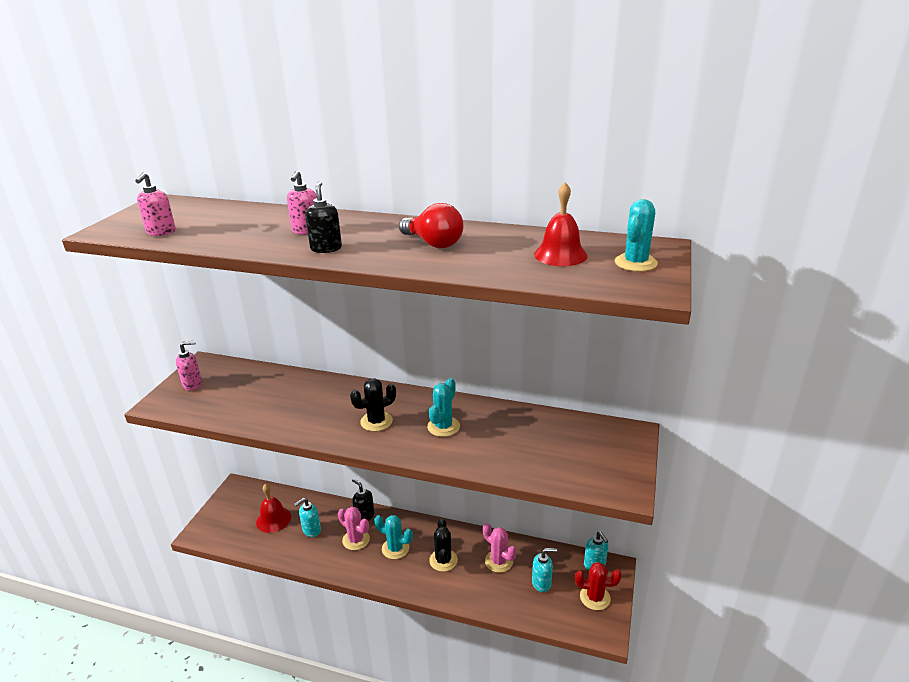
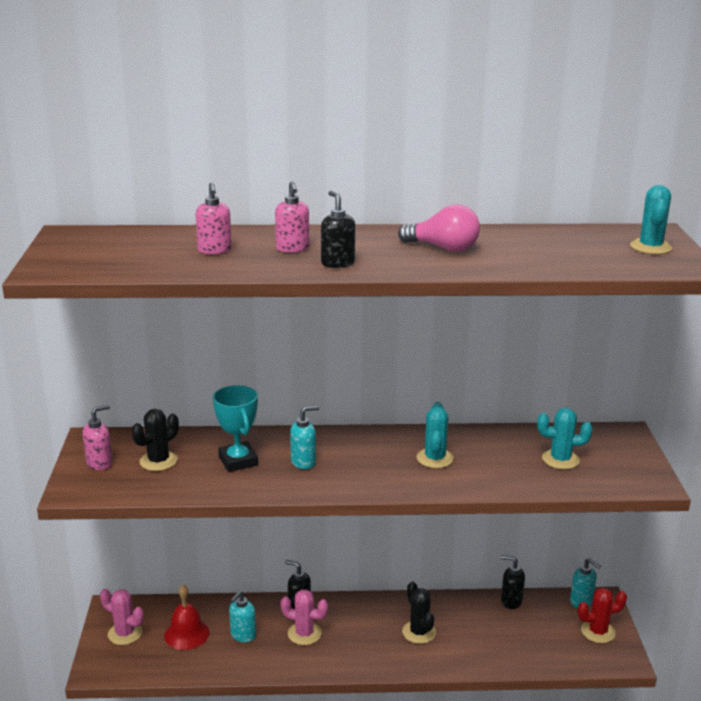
camera: 20 degrees left, 5 degrees down
(161, 232) = (121, 265): pink soap dispenser -> pink soap dispenser (214, 250)
(289, 400) = (238, 461): none -> turquoise trophy
(376, 421) = (358, 465): black cactus -> black cactus (158, 461)
(395, 548) = (357, 632): turquoise cactus -> turquoise cactus (560, 459)
(433, 243) = (443, 248): red light bulb -> pink light bulb
(499, 561) = (480, 620): pink cactus -> pink cactus (125, 633)
(533, 550) = (511, 601): none -> black soap dispenser
(541, 583) = (537, 630): turquoise soap dispenser -> turquoise soap dispenser (303, 462)
(560, 255) = (577, 247): red bell -> none

